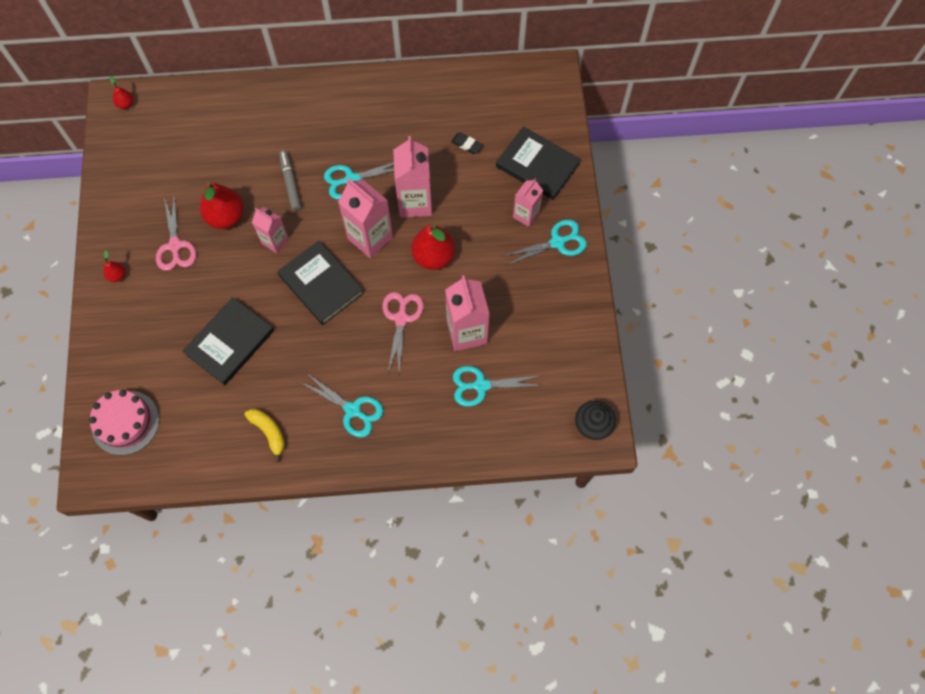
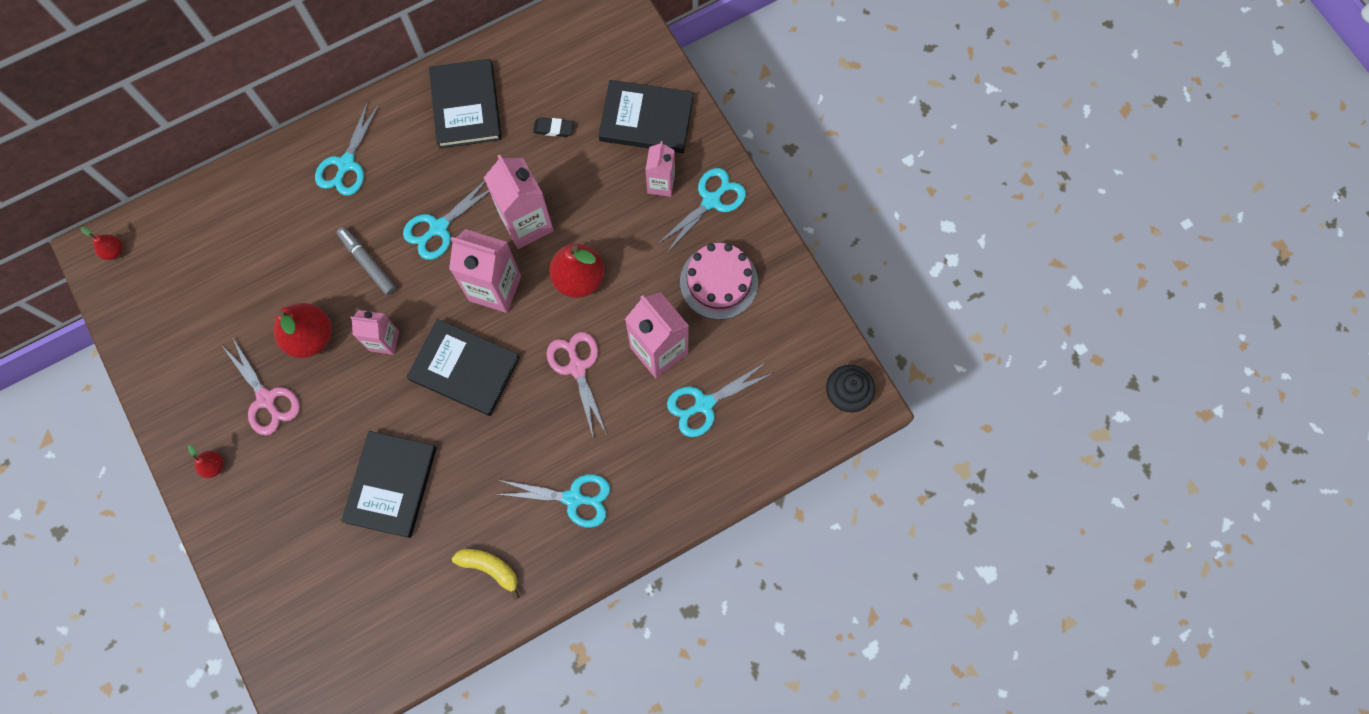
camera: 25 degrees left, 5 degrees up
(125, 422) = (314, 635): pink cake -> pink cake (718, 282)
(309, 110) = (346, 164): none -> turquoise scissors
(412, 104) = (466, 106): none -> black book

